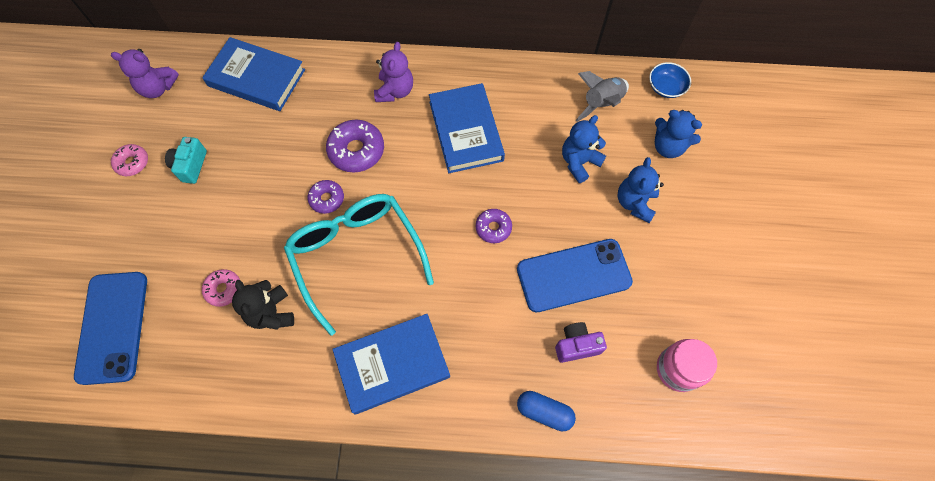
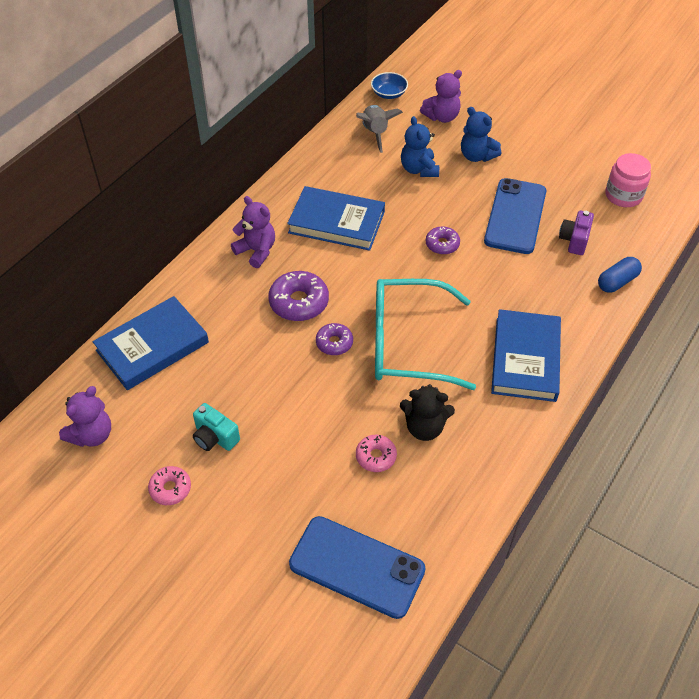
camera: 60 degrees left, 15 degrees down
(668, 147) = (442, 117): blue teddy bear -> purple teddy bear

